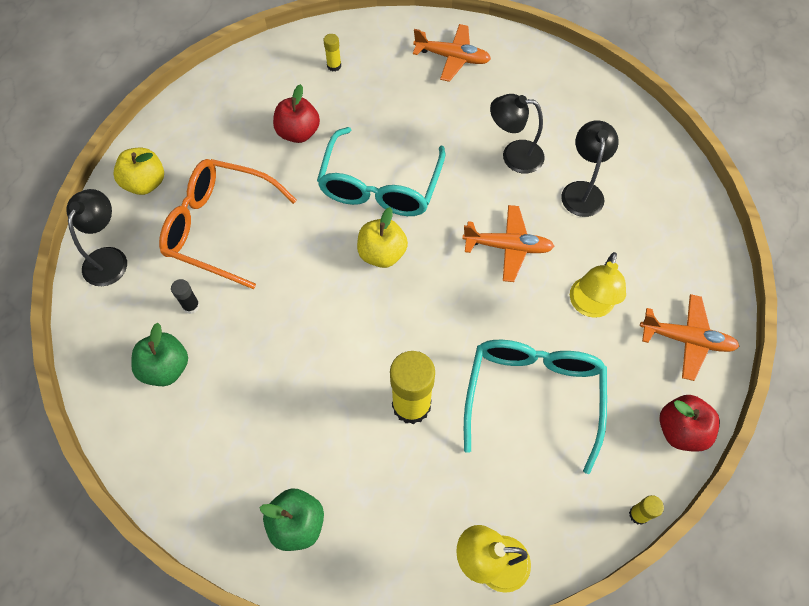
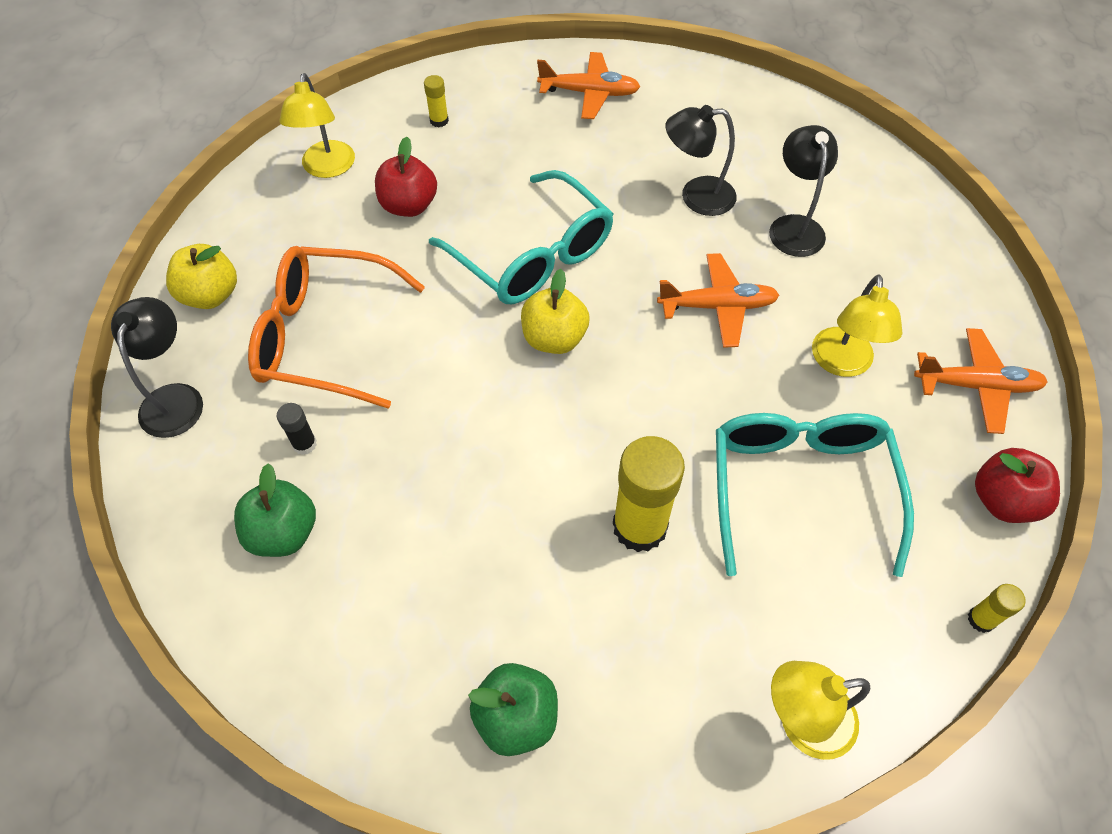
camera: 10 degrees left, 5 degrees down
(245, 94) = (327, 168): none -> yellow lamp
(380, 185) = (532, 255): turquoise glasses -> turquoise glasses turned 45 degrees counterclockwise

